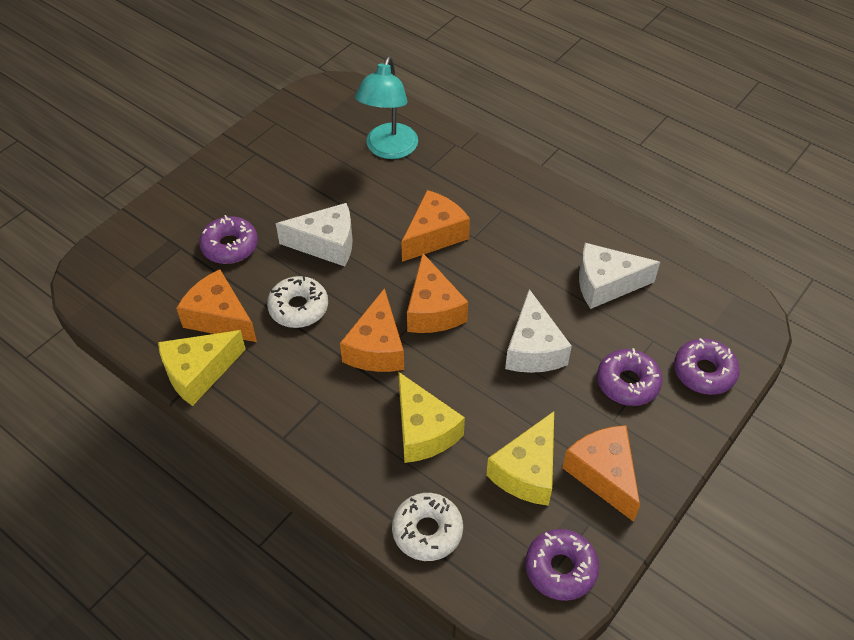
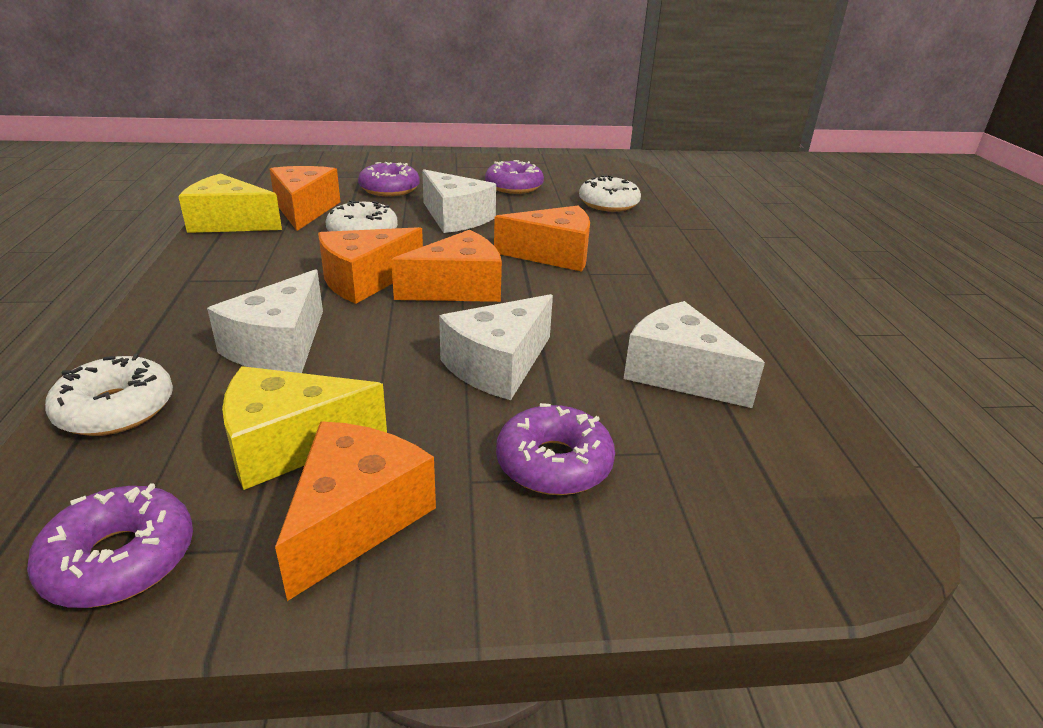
camera: 45 degrees right, 20 degrees down
(388, 149) = (608, 203): turquoise lamp -> white donut
(423, 431) = (279, 346): yellow cheese -> white cheese
(432, 310) = (458, 288): orange cheese -> orange cheese turned 150 degrees counterclockwise
(704, 372) = (687, 533): purple donut -> purple donut (514, 186)

